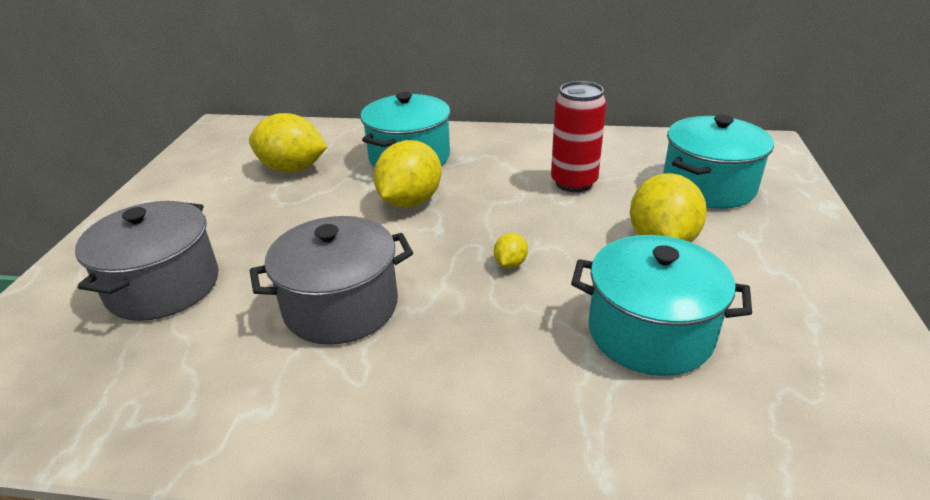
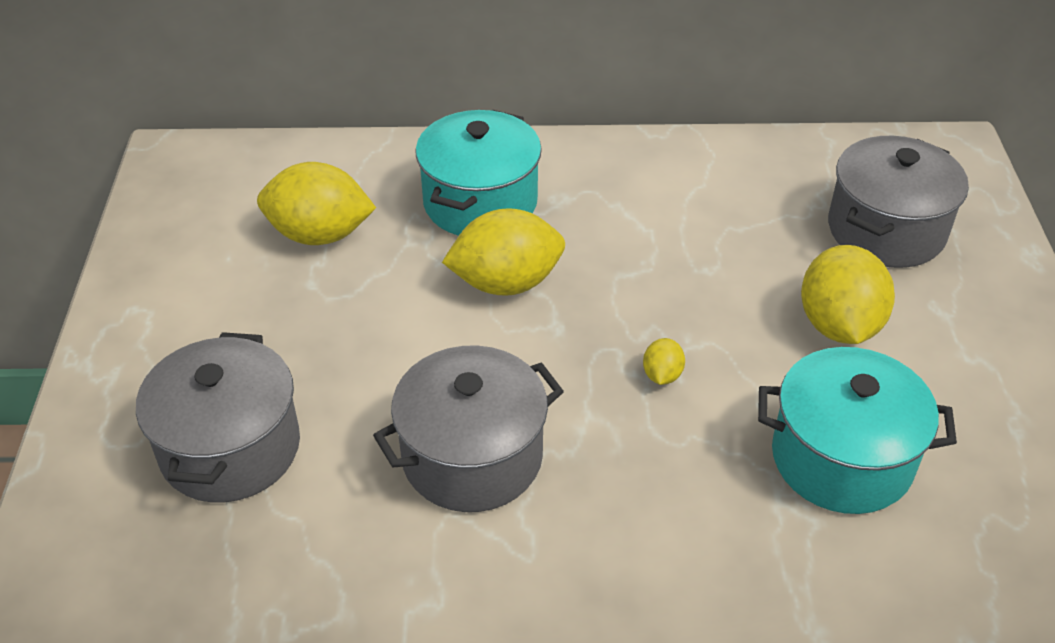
camera: 10 degrees left, 10 degrees up
(410, 201) = (506, 283): yellow lemon -> yellow lemon turned 60 degrees clockwise
(574, 183) = (715, 235): red can -> none
(708, 186) = (886, 230): turquoise pot -> grey pot

